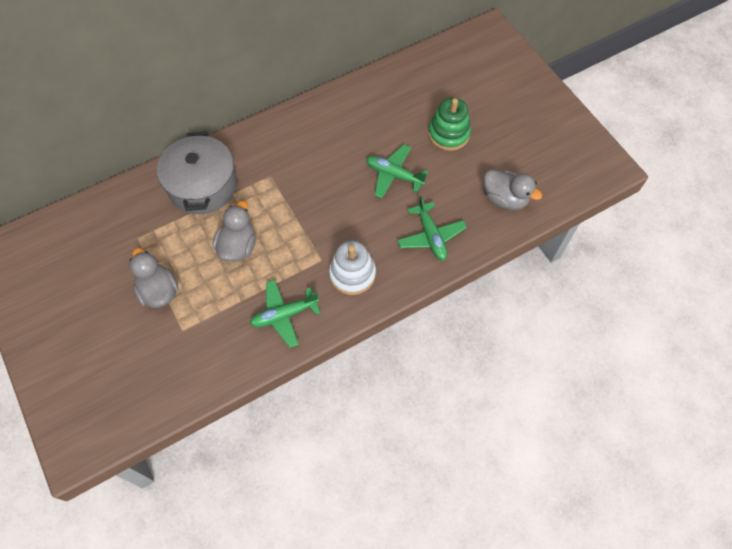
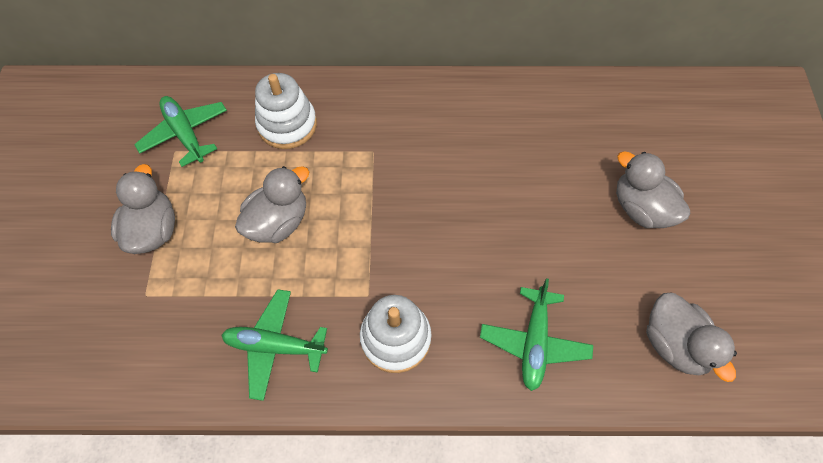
camera: 30 degrees right, 0 degrees up
(203, 186) = (287, 124): grey pot -> white stacking toy
(394, 175) = (532, 228): green plane -> green plane (185, 134)
(448, 134) = (641, 208): green stacking toy -> grey duck

